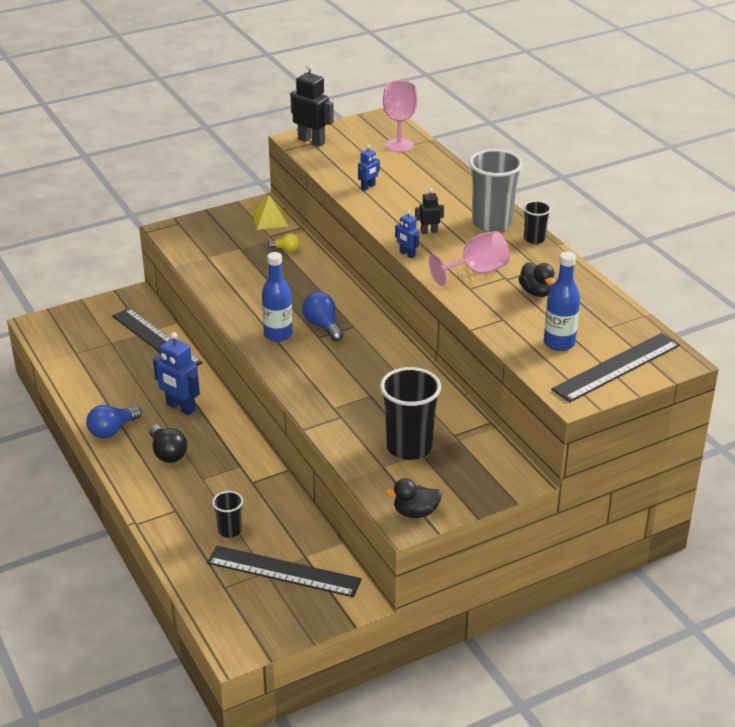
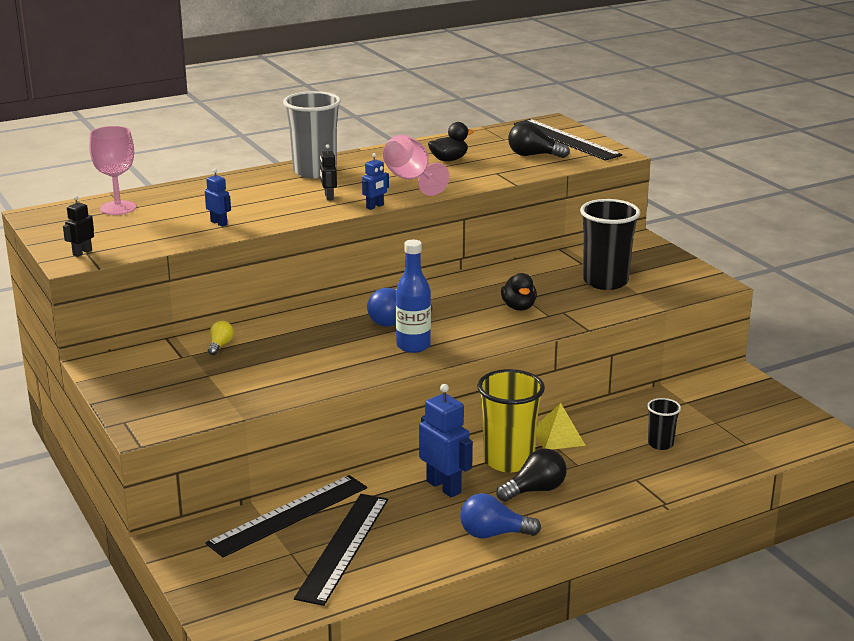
camera: 90 degrees left, 10 degrees down
(112, 430) = (494, 534): blue light bulb -> blue light bulb turned 135 degrees clockwise
(180, 408) = (444, 487): blue robot -> blue robot turned 75 degrees counterclockwise
(213, 441) = (508, 461): none -> yellow cup
(270, 220) = (139, 357): yellow pyramid -> yellow pyramid (558, 437)
(283, 571) = (712, 412): black ruler -> black ruler (343, 547)
(311, 141) = (82, 253): black robot -> black robot, size x0.54
(415, 512) = (699, 280): black duck -> black duck (519, 307)
(534, 239) = (350, 157): black cup -> none
(559, 343) = (533, 155): blue bottle -> black light bulb

